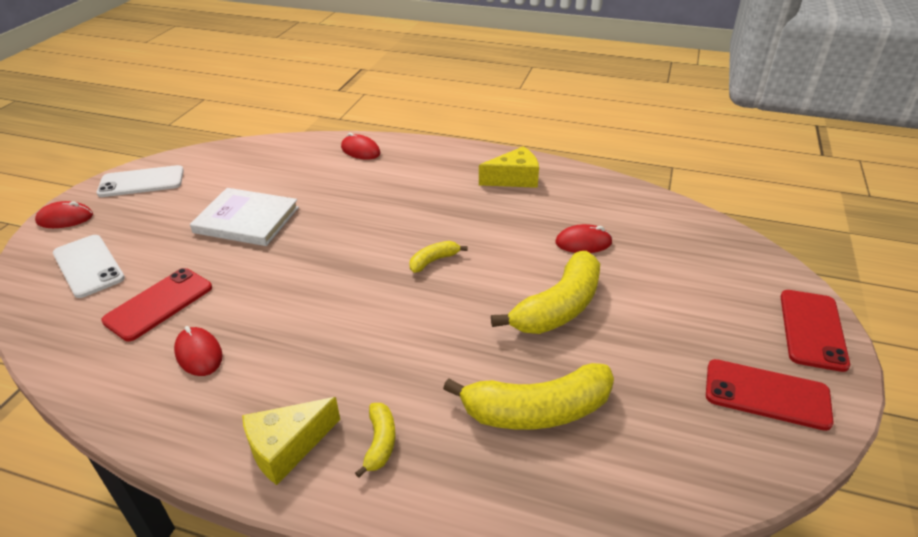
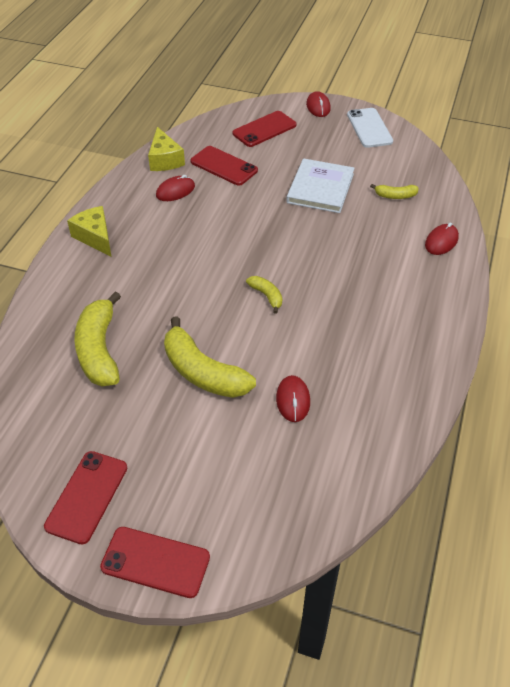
camera: 90 degrees right, 10 degrees up
(88, 266) = (264, 129): white phone -> red phone
(380, 443) = (90, 275): yellow banana -> yellow banana (395, 196)
(514, 179) = (403, 355): yellow cheese -> yellow cheese (165, 160)

